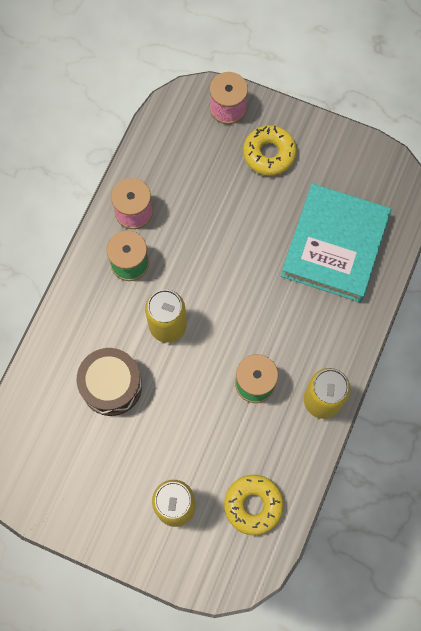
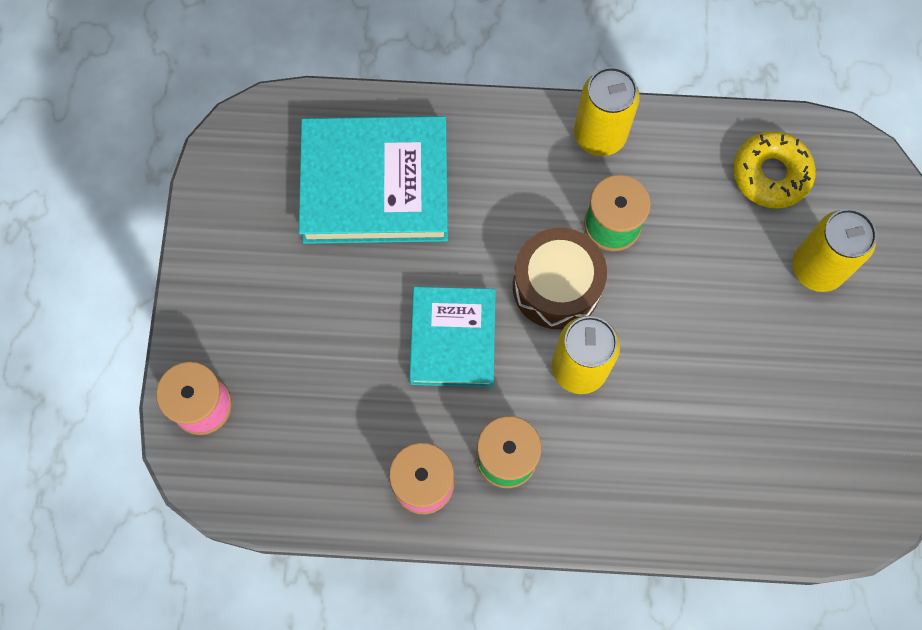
camera: 110 degrees left, 0 degrees up
(111, 385) = (696, 413): brown drum -> brown drum (556, 286)
(215, 257) = (452, 339): none -> turquoise book
(269, 154) = (261, 319): yellow donut -> none

